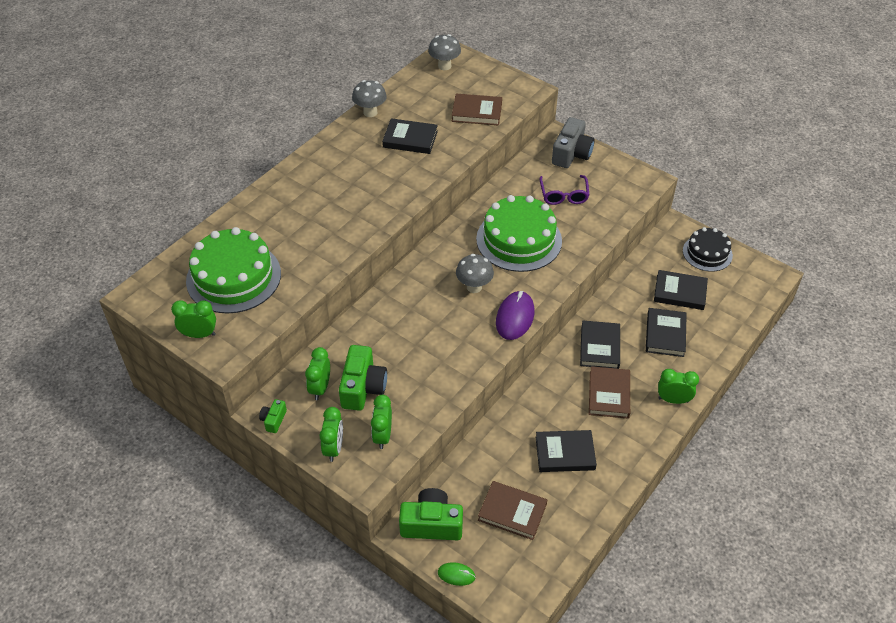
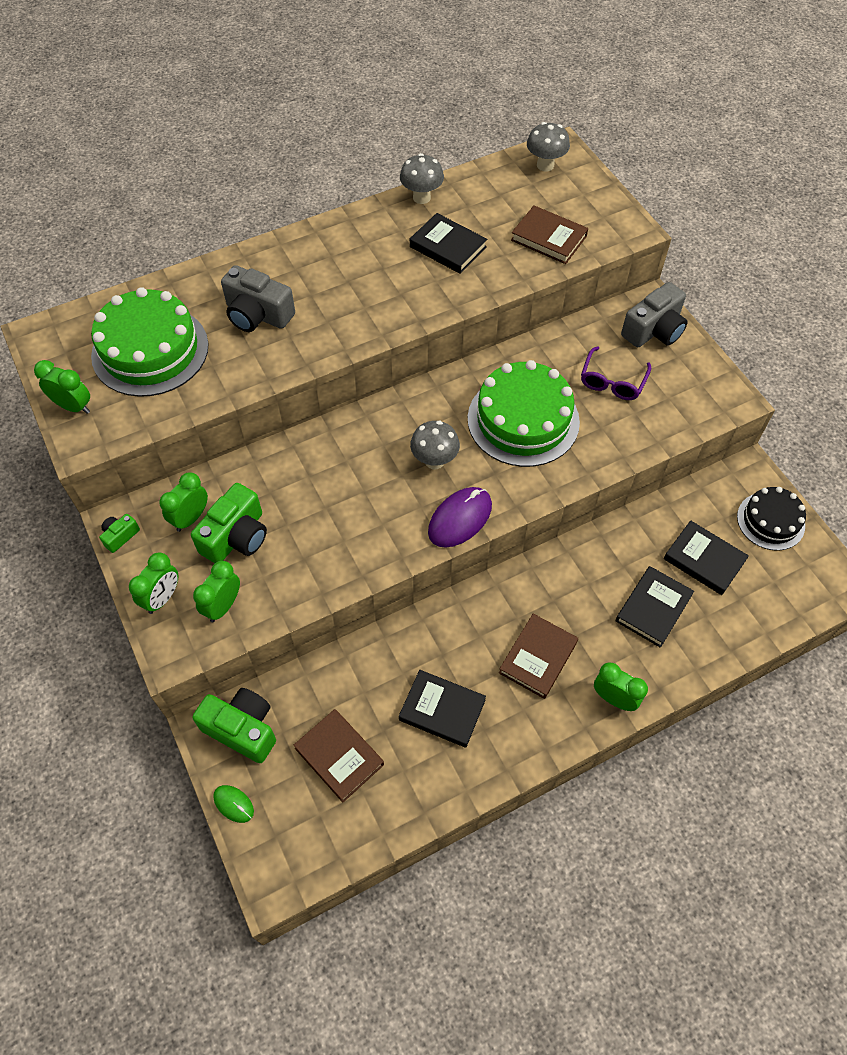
camera: 25 degrees right, 10 degrees up
(300, 227) = (258, 314): none -> grey camera
(599, 347) = (561, 591): black book -> none

